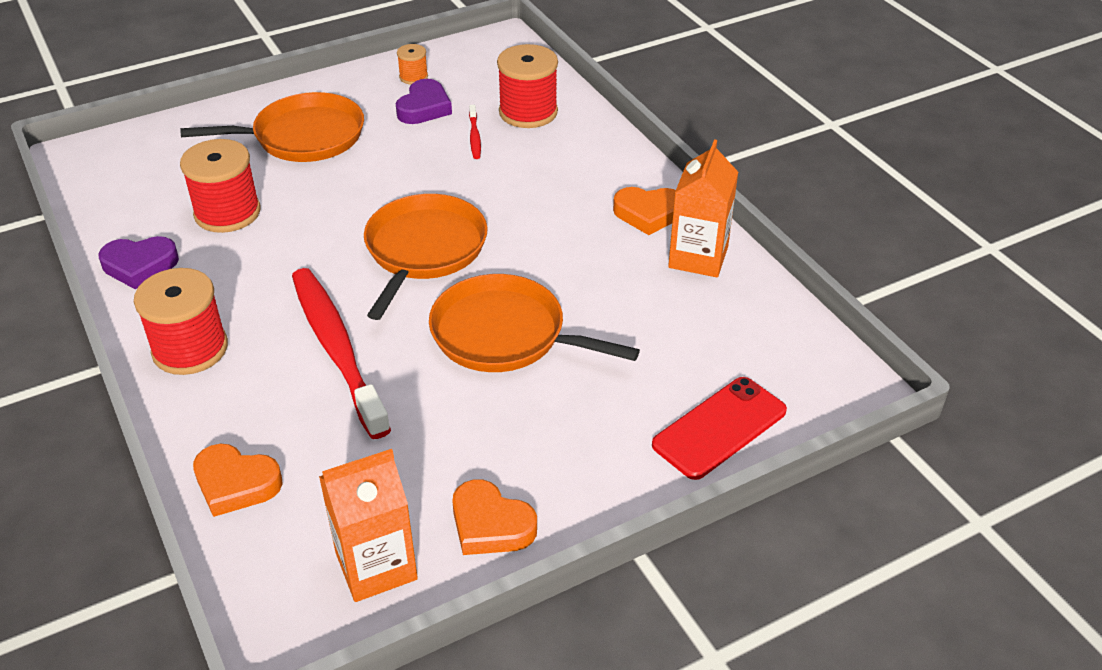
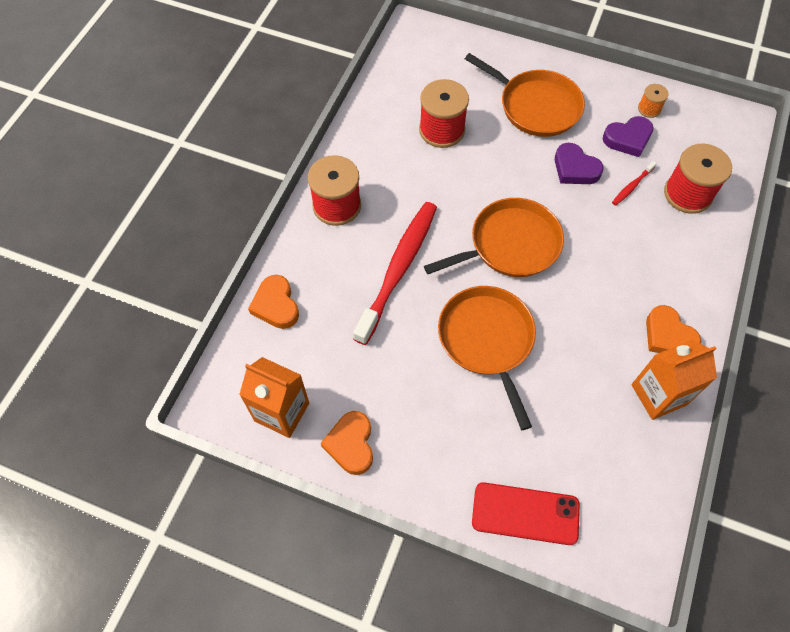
camera: 50 degrees right, 20 degrees up
(140, 265) = (368, 131): purple heart -> purple heart (575, 168)

